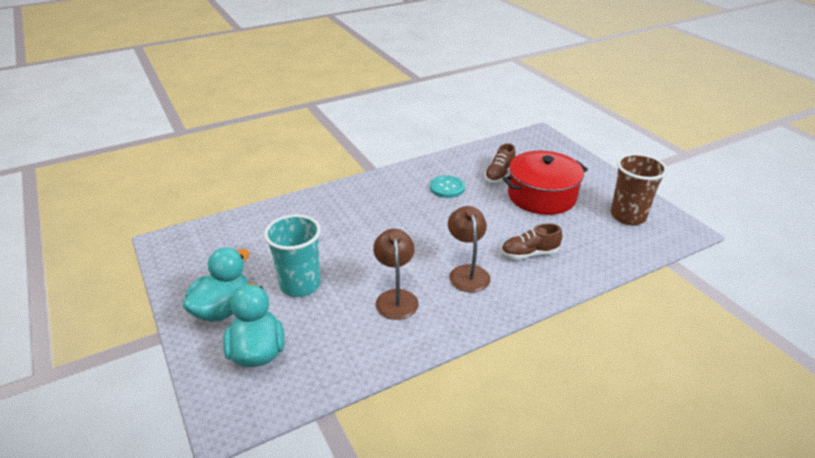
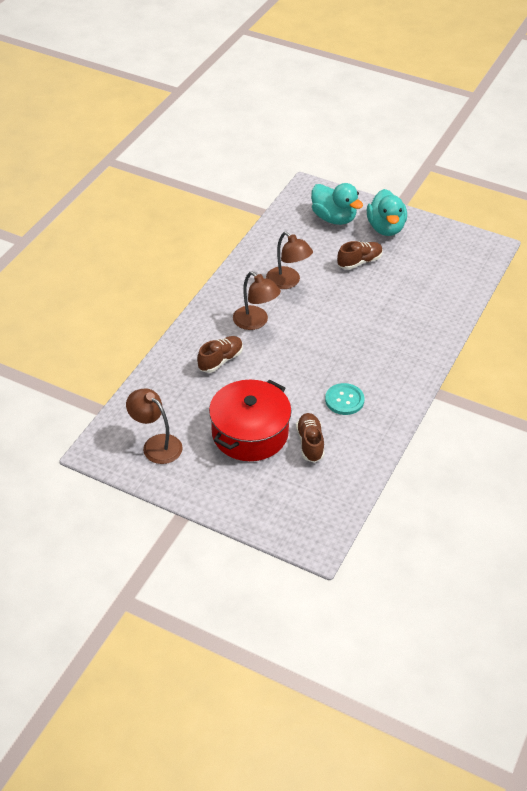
camera: 145 degrees right, 10 degrees up
(300, 285) = (359, 262): turquoise cup -> brown shoe
(628, 216) = (156, 444): brown cup -> brown lamp

